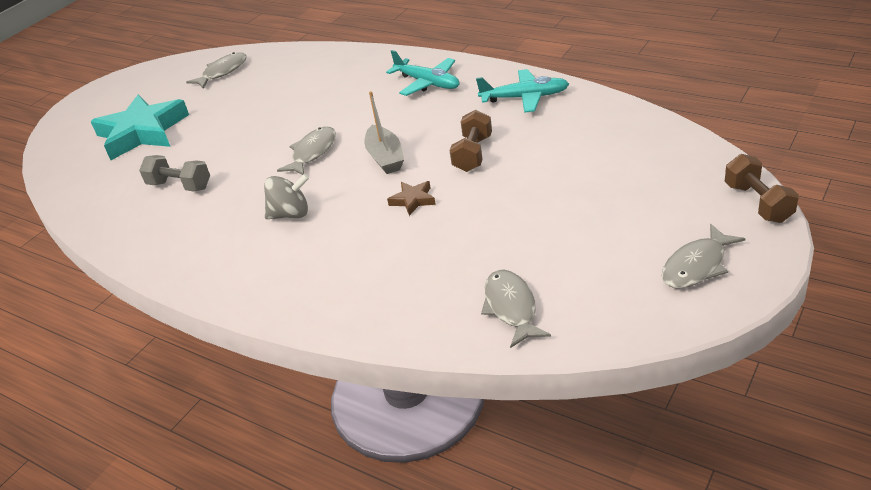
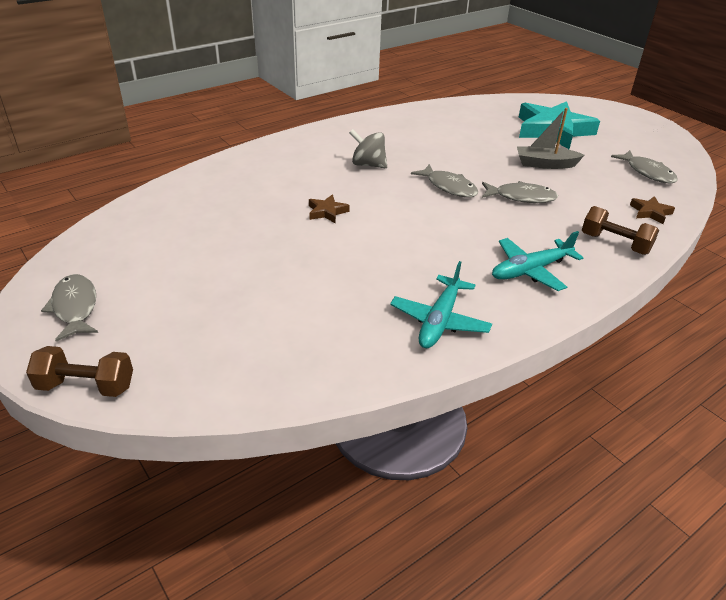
camera: 105 degrees right, 0 degrees up
(180, 186) = (454, 134): grey dumbbell -> none
(291, 214) = (368, 165): grey spinning top -> grey spinning top turned 105 degrees clockwise
(299, 59) = (650, 212): none -> brown star
(385, 157) = (405, 215): grey boat -> grey boat (545, 164)
(473, 154) = (363, 256): brown dumbbell -> brown dumbbell (615, 244)
(511, 307) = (157, 215): grey fish -> grey fish (521, 197)

